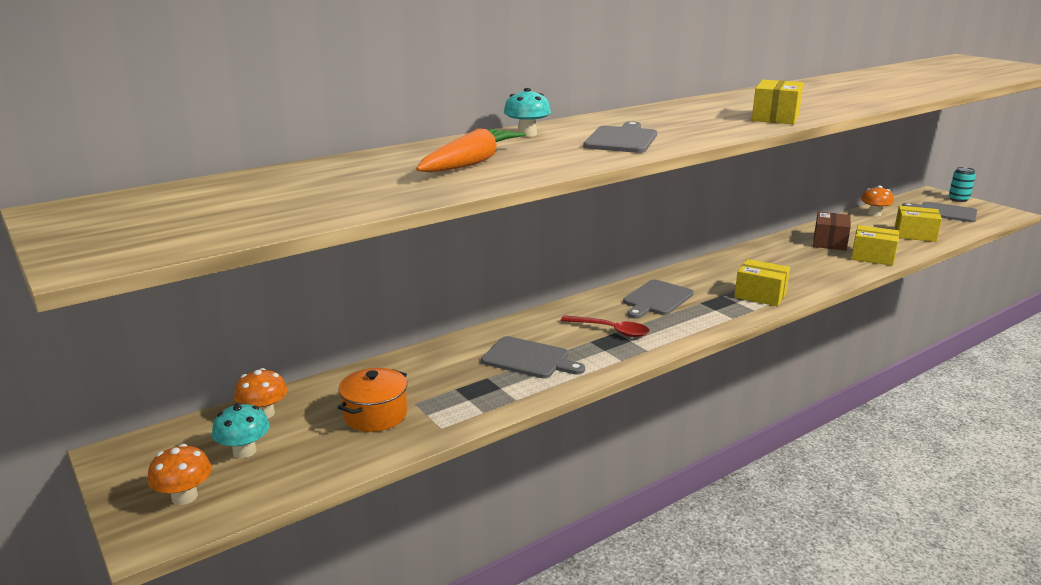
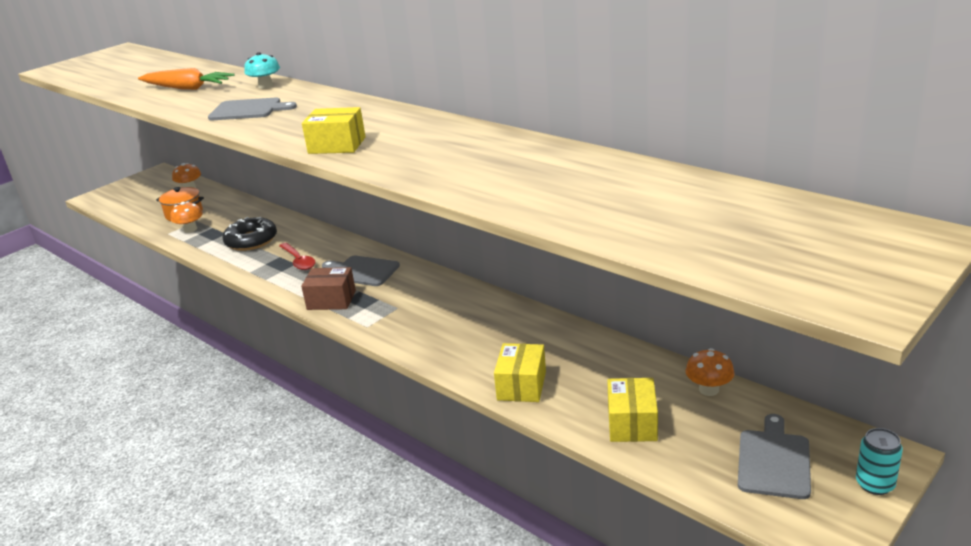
camera: 80 degrees right, 5 degrees up
(184, 496) = (119, 194): orange mushroom -> orange mushroom (190, 229)
(244, 451) = (154, 194): turquoise mushroom -> none
(529, 359) = (251, 241): grey cutting board -> black donut
(610, 330) = (298, 261): red spoon -> red spoon turned 45 degrees counterclockwise
(760, 295) = (383, 318): yellow box -> none
(829, 242) = (560, 354): brown box -> brown box (331, 300)

